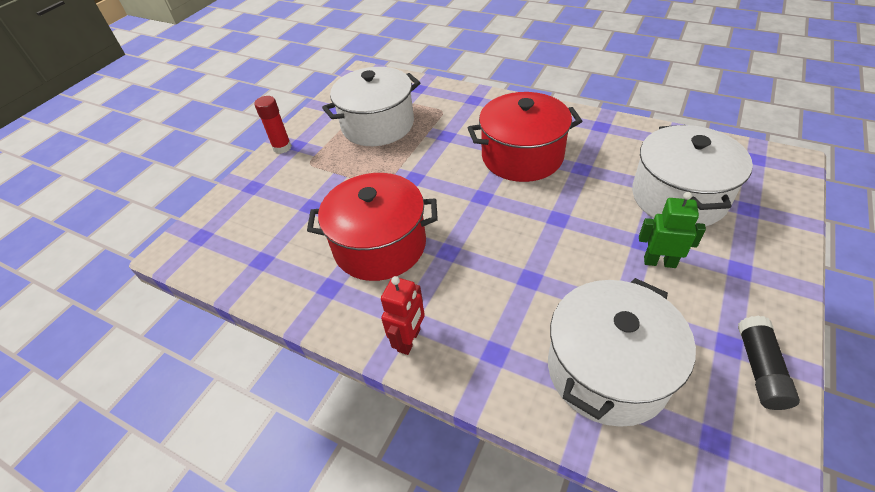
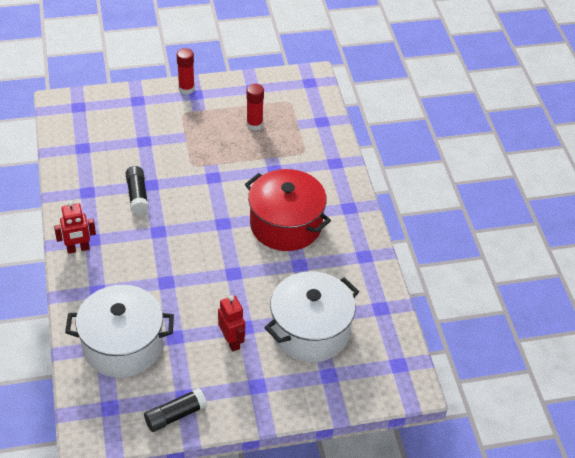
camera: 45 degrees right, 0 degrees up
(378, 125) = (254, 124): white pot -> red glue stick
(380, 245) = (137, 195): red pot -> black glue stick
(659, 262) = (232, 341): green robot -> red robot

